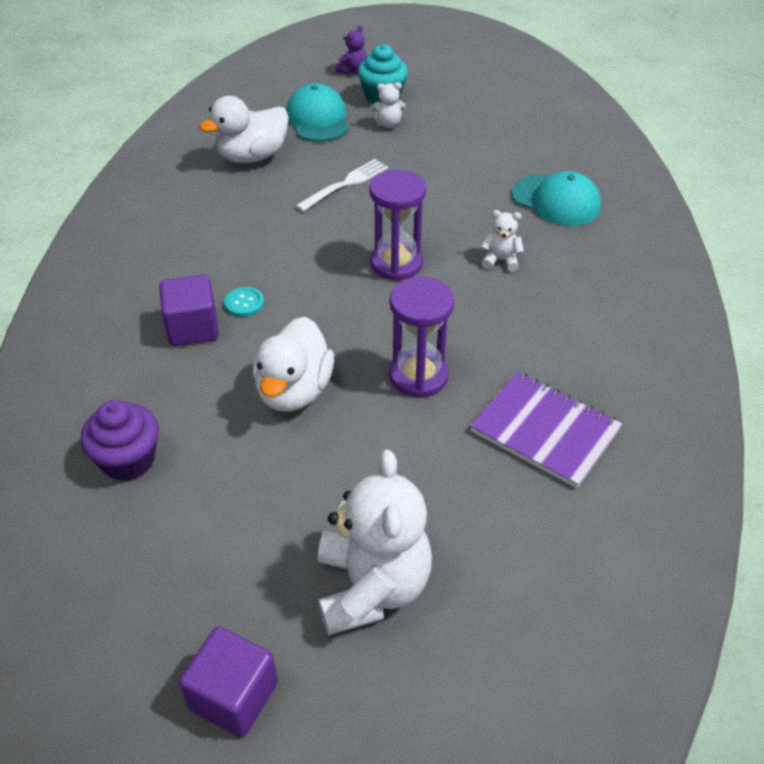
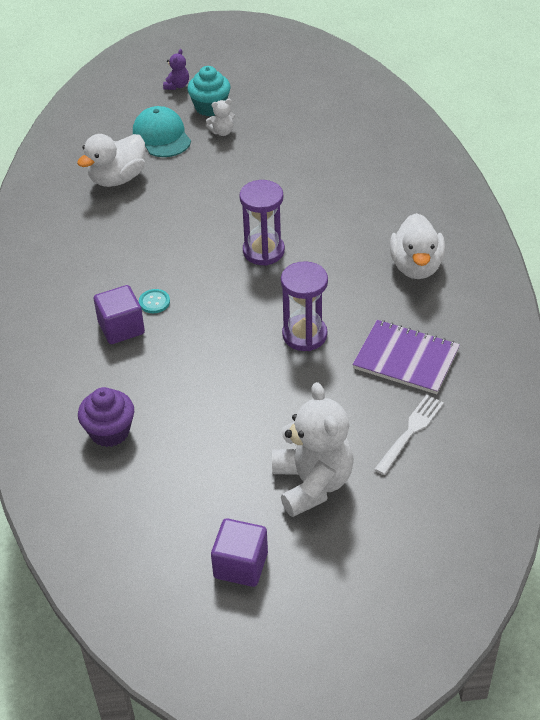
camera: 10 degrees left, 0 degrees up
(294, 391) = (215, 362): white duck -> white duck (416, 266)
(345, 184) = (203, 191): white fork -> white fork (410, 432)
(500, 260) = (344, 236): white teddy bear -> none
(556, 201) = (375, 179): turquoise cap -> none

